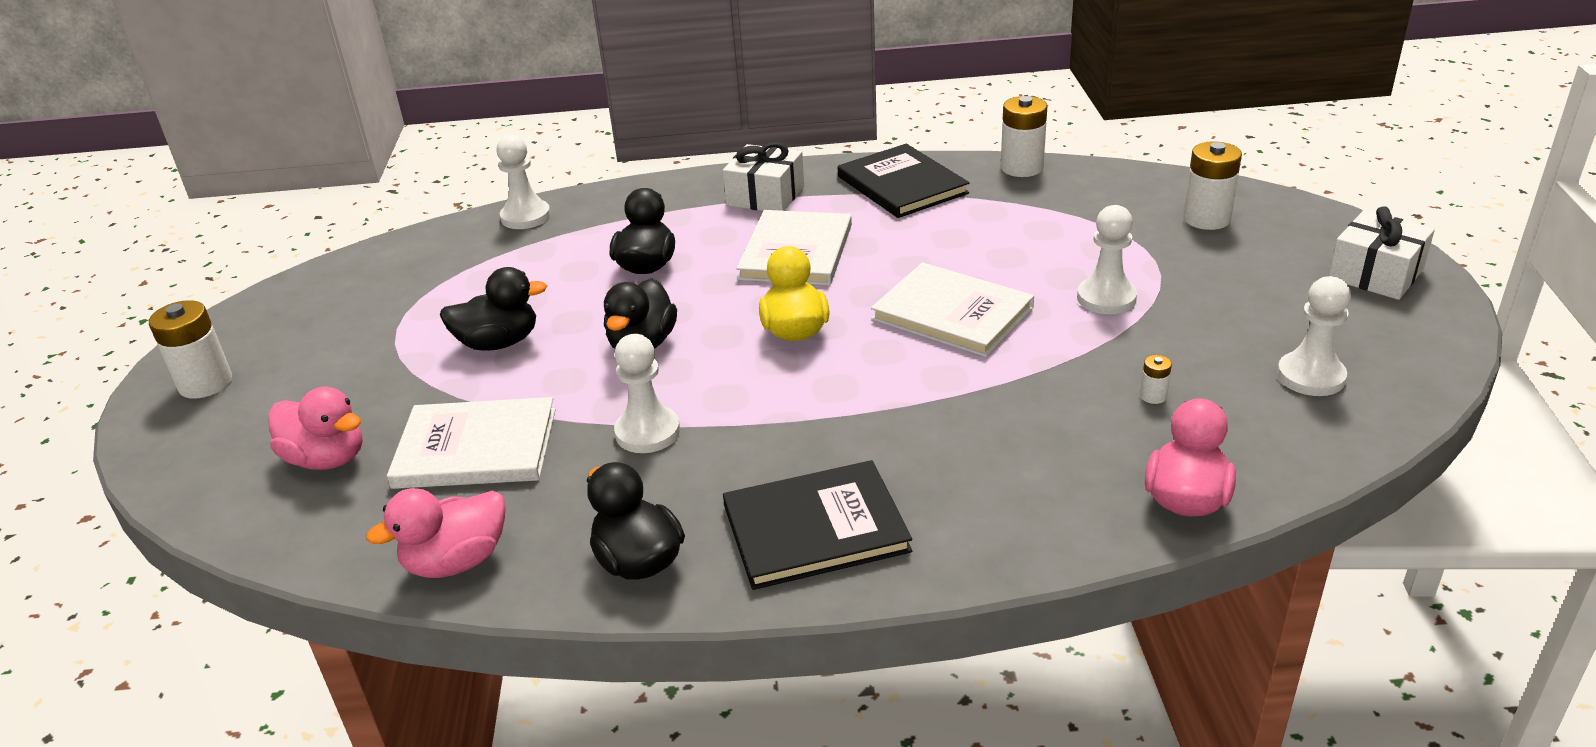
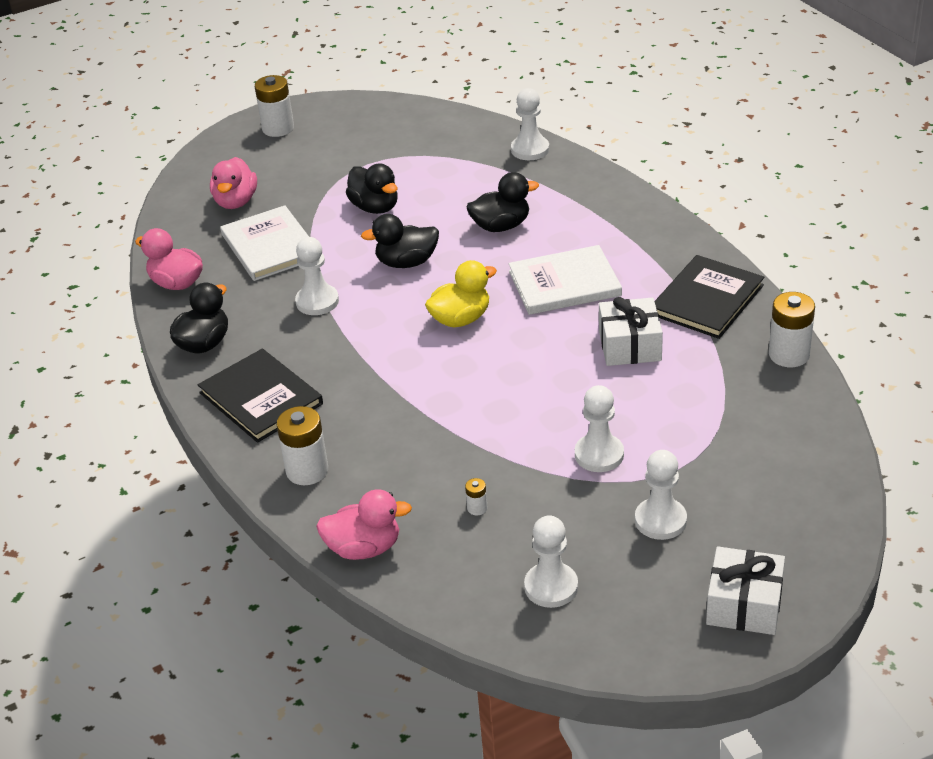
camera: 65 degrees right, 5 degrees up
(765, 196) = (637, 240): white gift -> white gift (630, 345)
(952, 313) = (528, 383): white book -> none
(1206, 219) = (773, 484): white battery -> white battery (307, 471)
(1231, 288) = (660, 520): none -> white pawn

